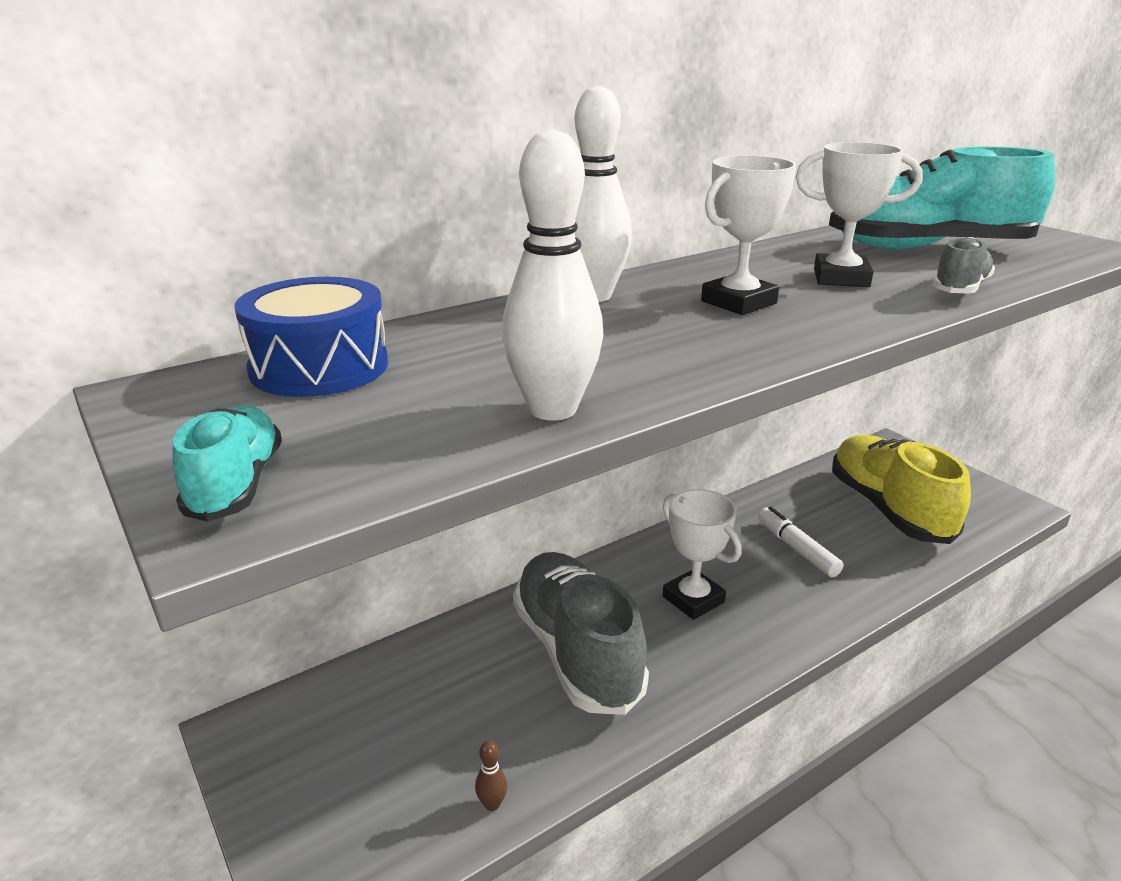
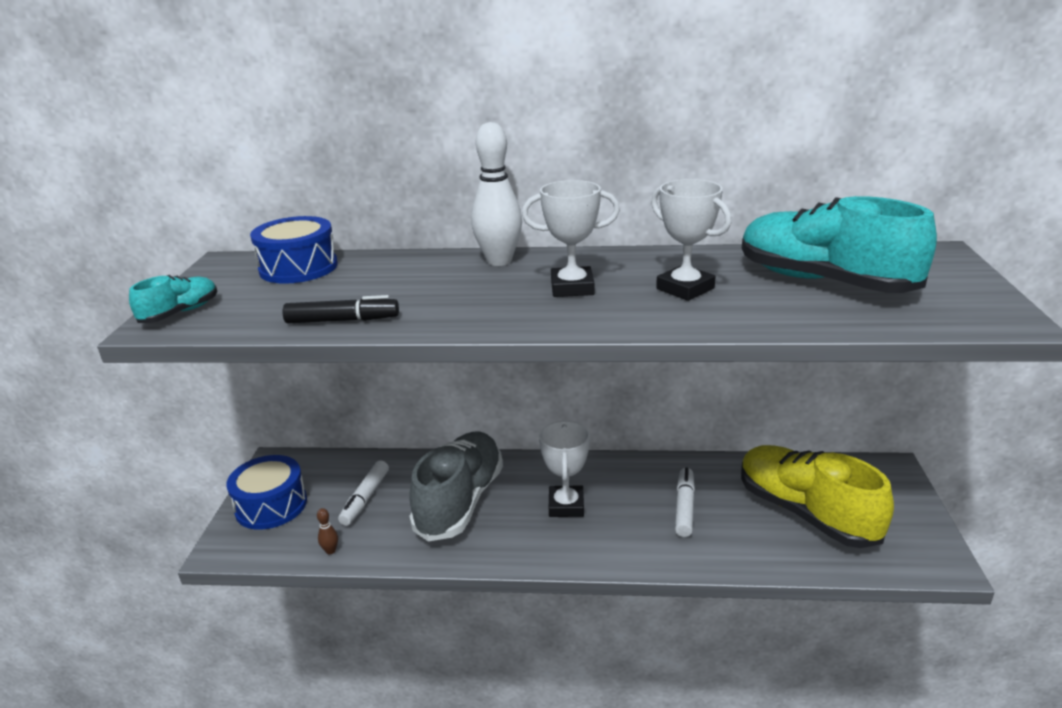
camera: 40 degrees right, 0 degrees up
(316, 794) = (271, 505): none -> blue drum
(450, 710) = (365, 498): none -> white marker
(553, 409) = (342, 320): white bowling pin -> black marker
(888, 509) = (806, 513): yellow shoe -> yellow shoe turned 60 degrees counterclockwise
(960, 288) = (756, 320): grey shoe -> none

